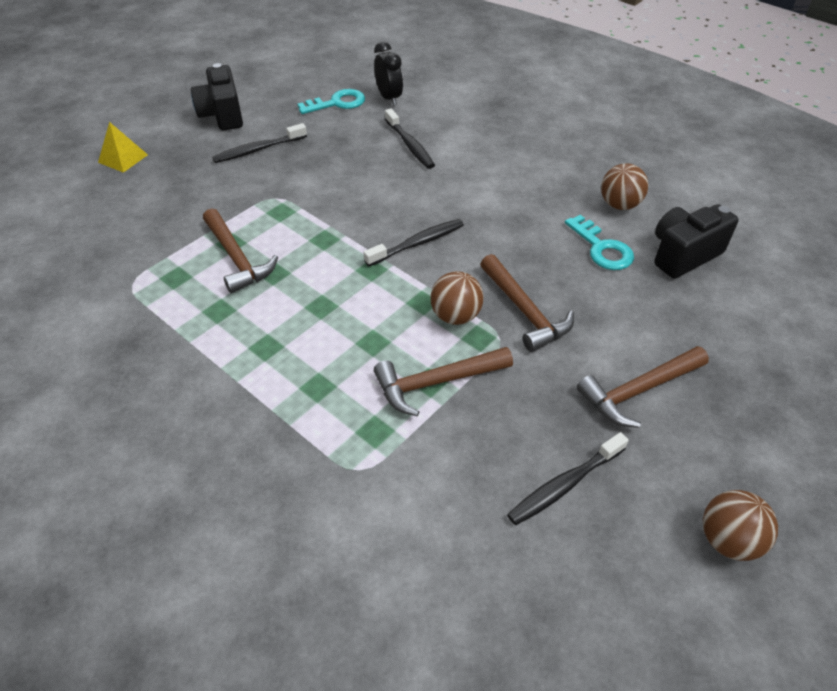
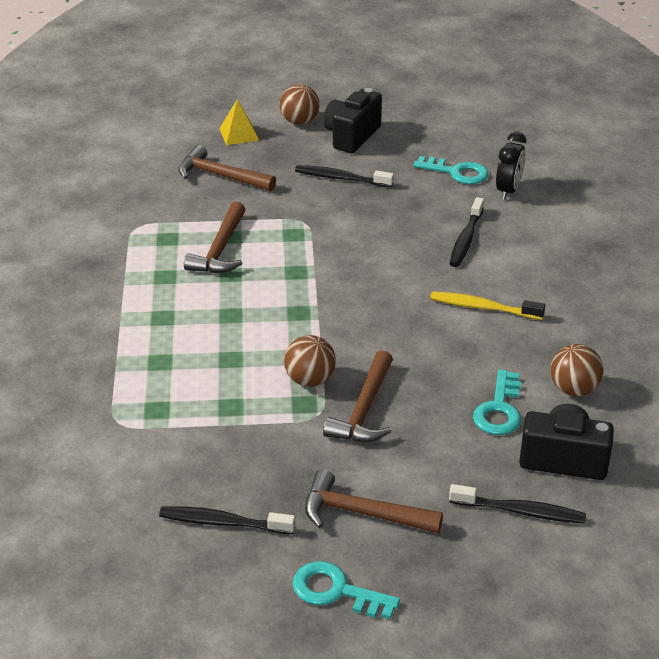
camera: 45 degrees right, 10 degrees down
(417, 243) = (358, 315): black toothbrush -> black toothbrush (520, 511)
(436, 383) = (234, 410): brown hammer -> brown hammer (220, 176)
(489, 185) = (483, 307): none -> yellow toothbrush
(713, 467) = (336, 591): none -> turquoise key
(728, 540) = (276, 630): brown ball -> brown ball (299, 121)

